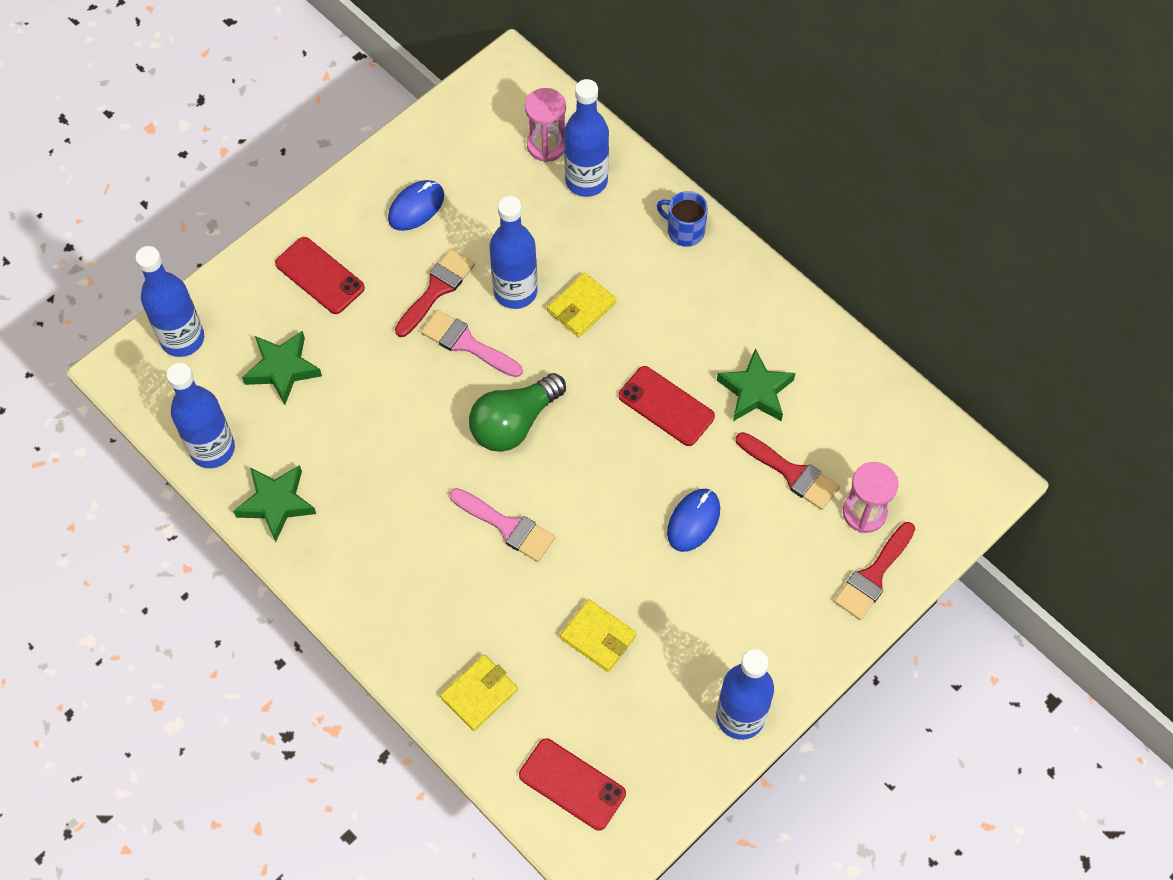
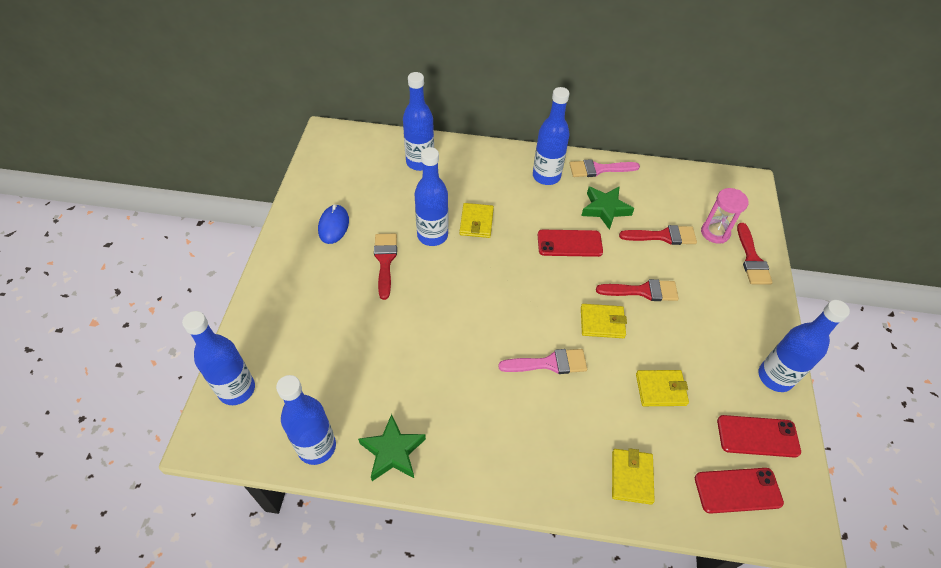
camera: 40 degrees left, 10 degrees down
(282, 369) = (325, 364): green star -> none
(320, 276) = (304, 295): red phone -> red phone (757, 436)
(466, 343) = (429, 278): pink brush -> pink brush (598, 169)
(514, 423) = (497, 304): green light bulb -> none
(546, 145) = (382, 157): pink hourglass -> none
(608, 523) = (602, 322): none -> yellow wallet
(684, 231) = (494, 157): blue mug -> none
(693, 521) = (643, 291): blue mouse -> red brush
(726, 299) = (546, 176): none -> blue bottle

